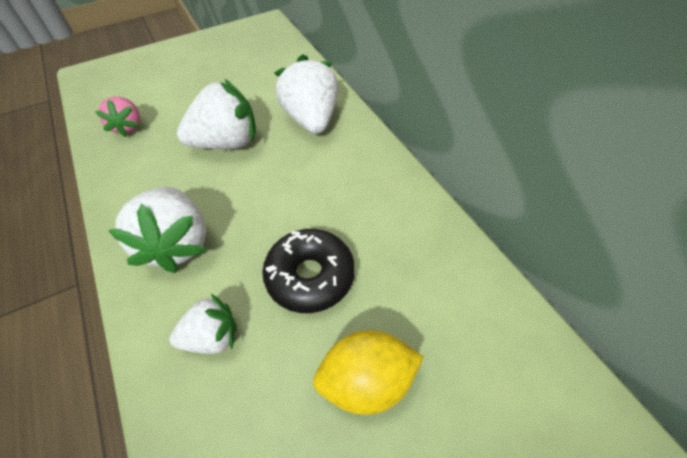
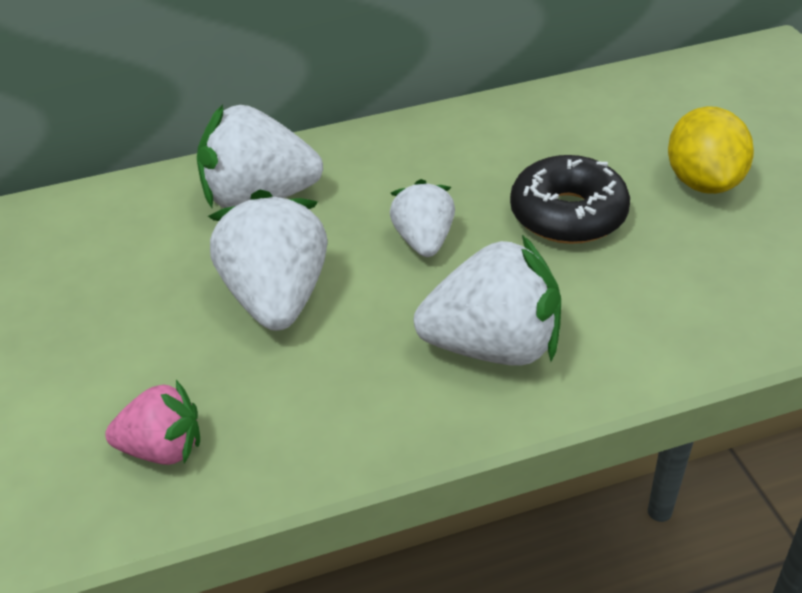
camera: 80 degrees left, 10 degrees down
(212, 337) = (651, 301): white strawberry -> white strawberry (424, 240)

